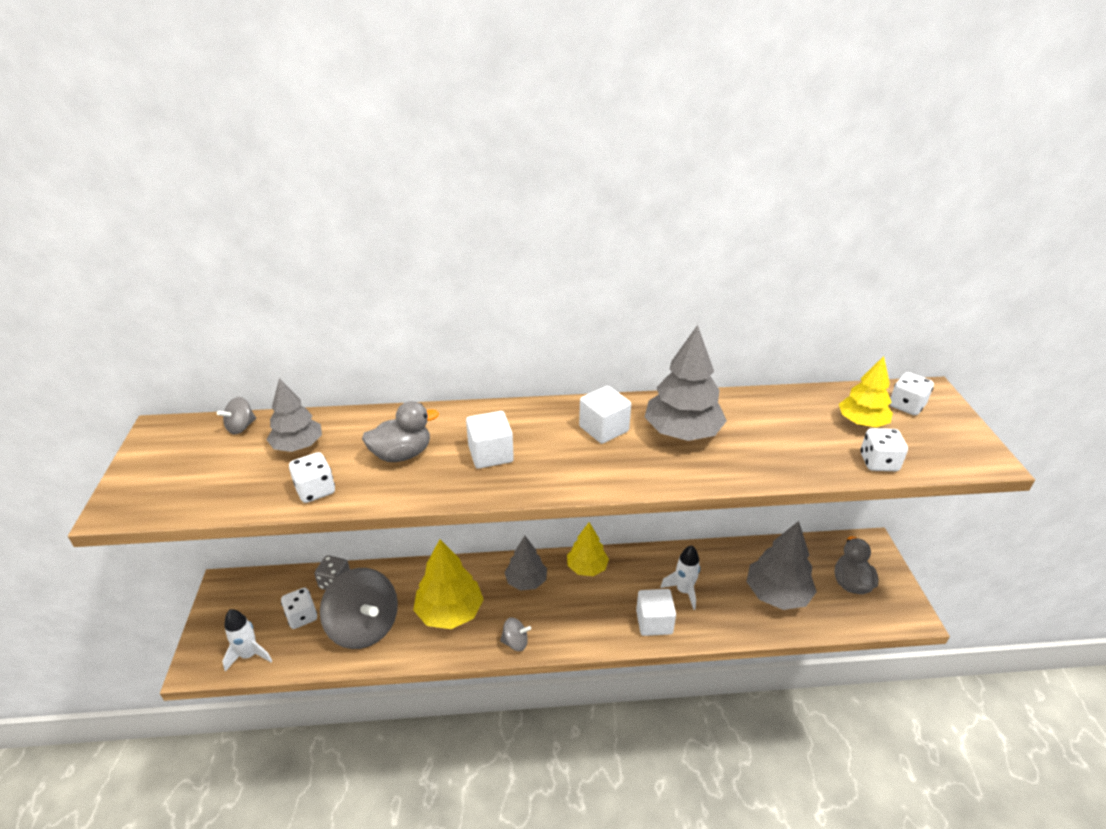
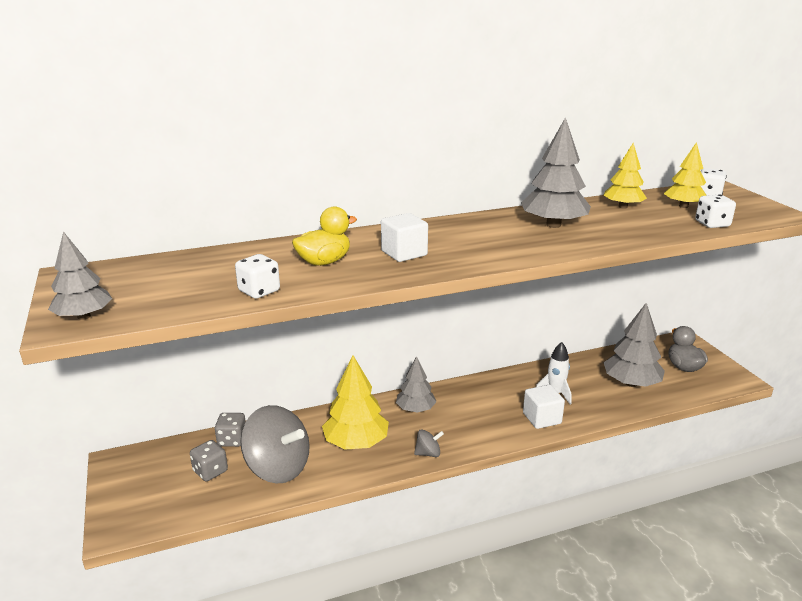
camera: 15 degrees left, 10 degrees down
(241, 427) = (154, 263): grey spinning top -> none
(249, 655) = (168, 510): white rocket -> none
(298, 446) = (221, 268): grey tree -> grey tree (84, 316)
(302, 617) = (210, 471): white dice -> grey dice
(402, 454) = (324, 262): grey duck -> yellow duck
(587, 567) = (465, 391): yellow tree -> yellow tree (623, 207)
(604, 429) = (489, 230): white cube -> none

